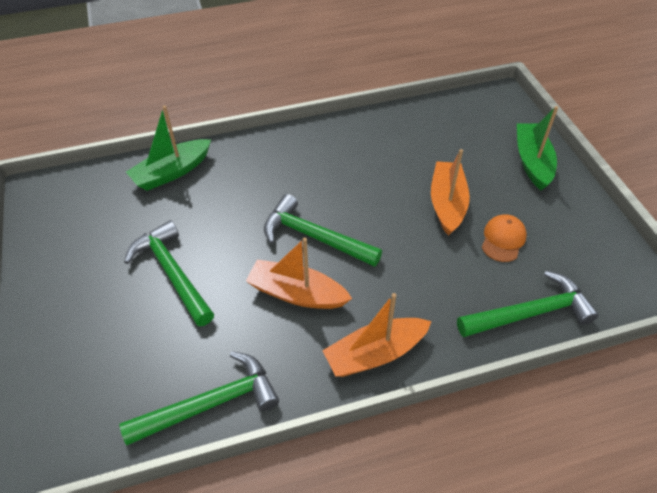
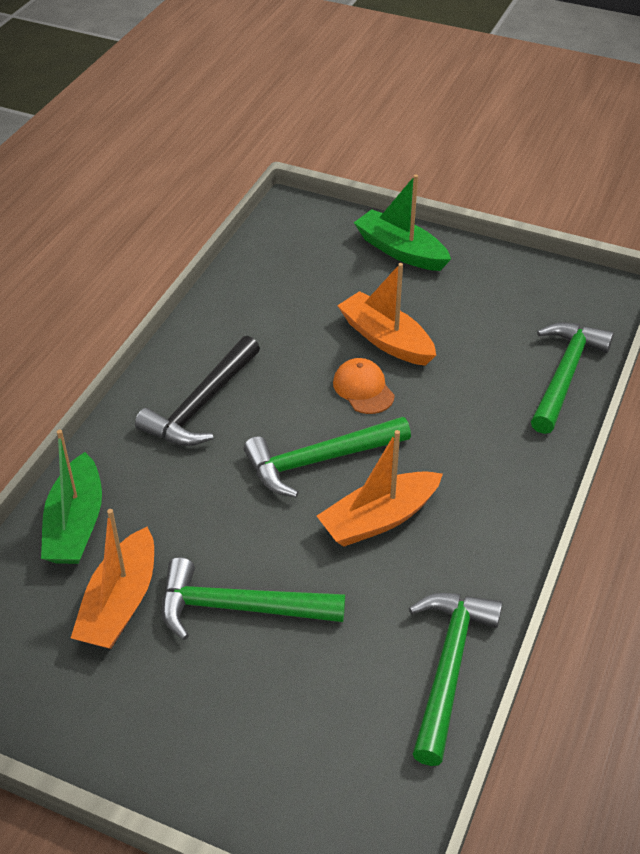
camera: 50 degrees left, 5 degrees down
(303, 162) = (202, 404): none -> black hammer
(375, 354) = (508, 505): orange boat -> orange boat (120, 603)
(503, 239) = (469, 334): orange cap -> orange cap (363, 389)

